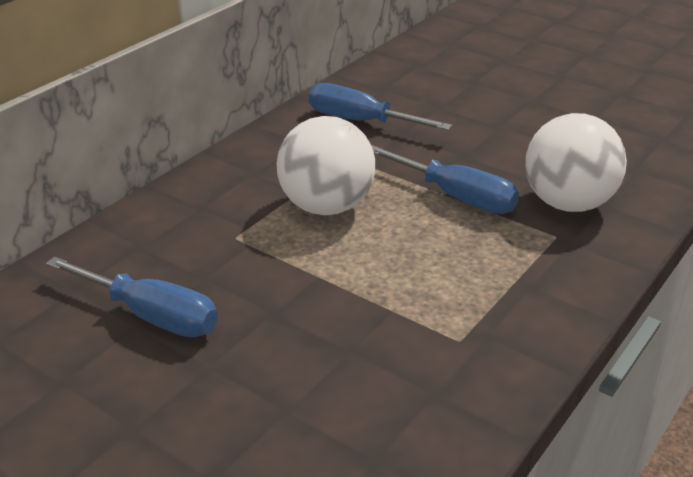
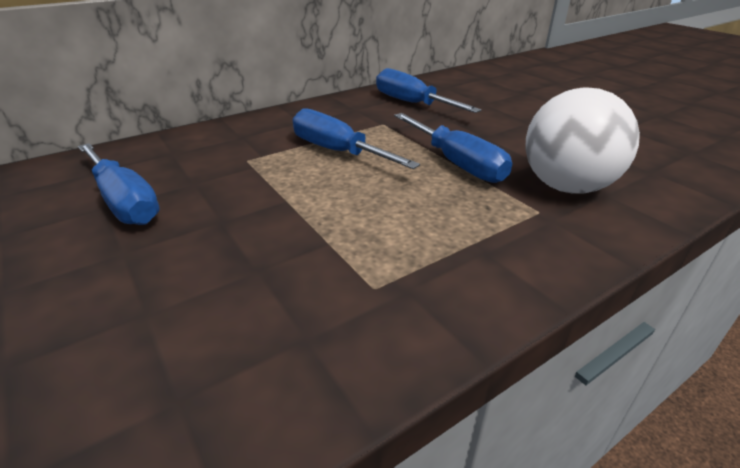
camera: 20 degrees right, 0 degrees up
(326, 206) = (338, 152): white ball -> blue screwdriver

